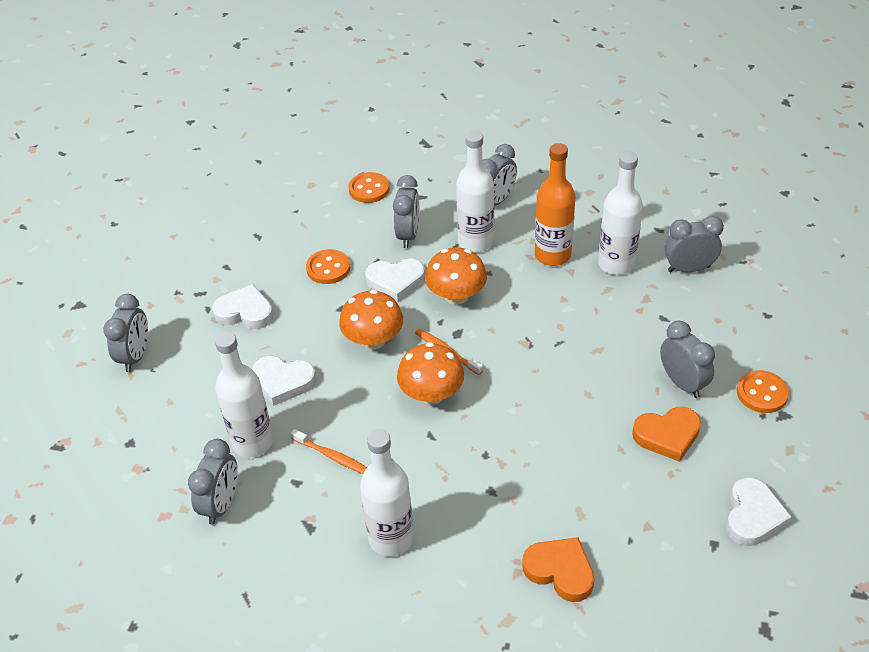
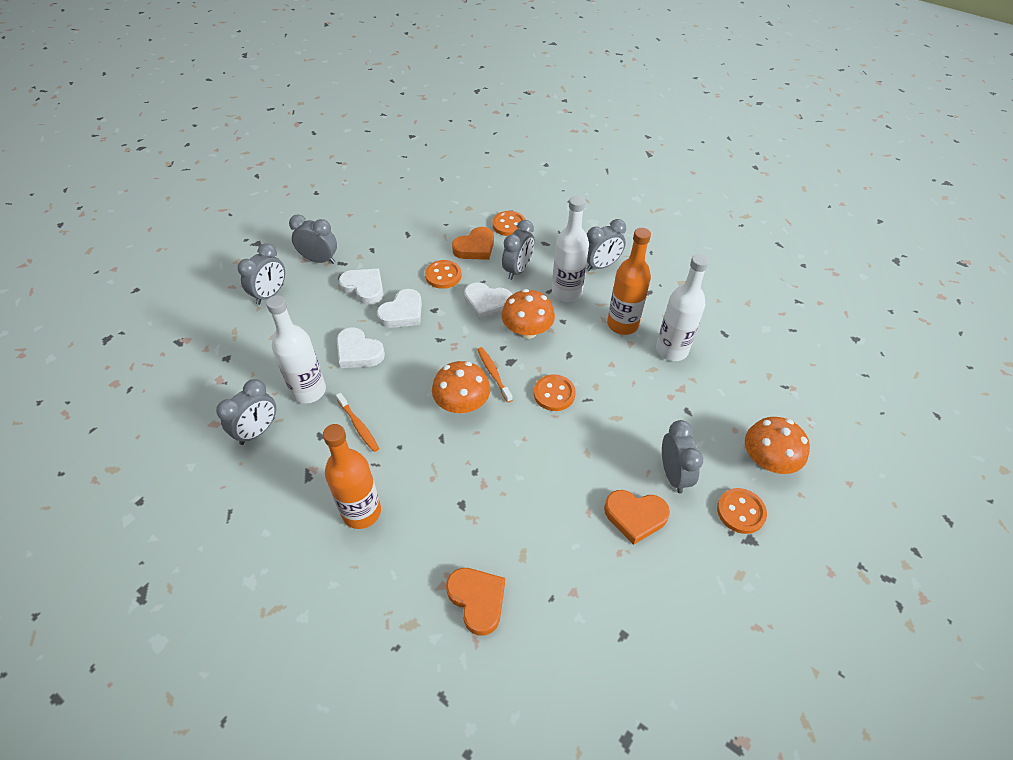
camera: 20 degrees right, 5 degrees up
(346, 226) = (475, 247): none -> orange heart
(373, 339) = (443, 343): orange mushroom -> orange mushroom (767, 460)
(391, 538) = (361, 512): white bottle -> orange bottle
(522, 349) = (554, 394): none -> orange button
(688, 269) = (732, 376): grey clock -> grey clock (319, 260)
(753, 516) = (672, 624): white heart -> white heart (402, 313)

